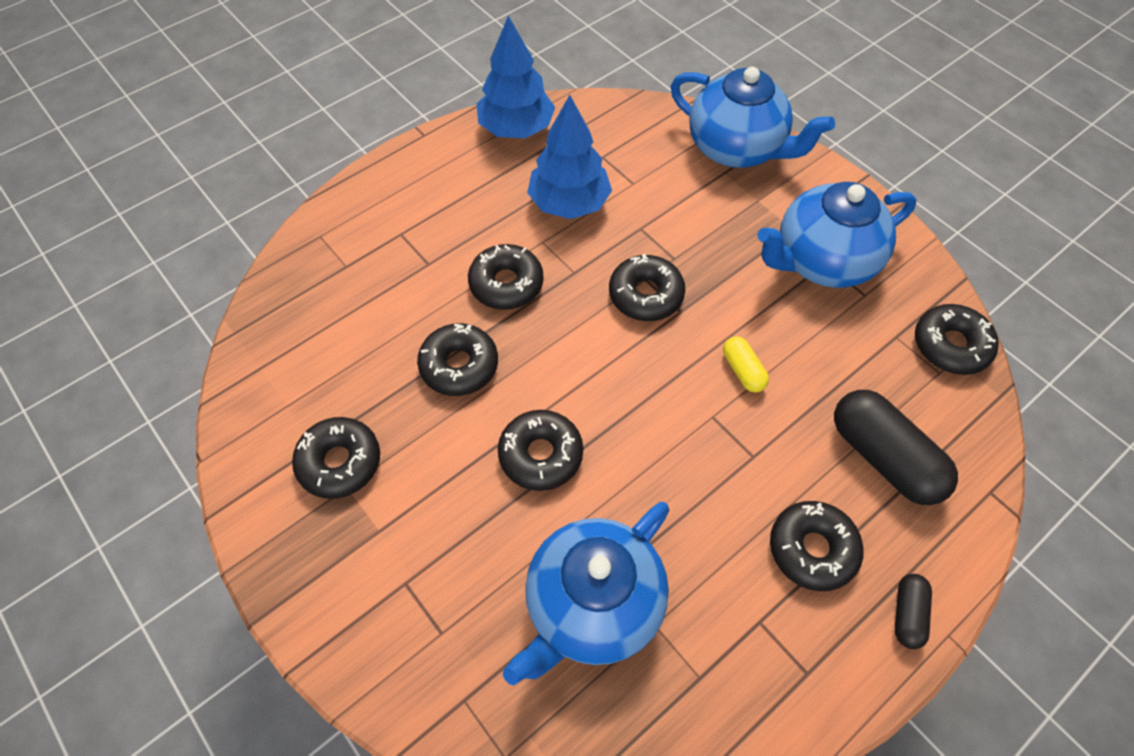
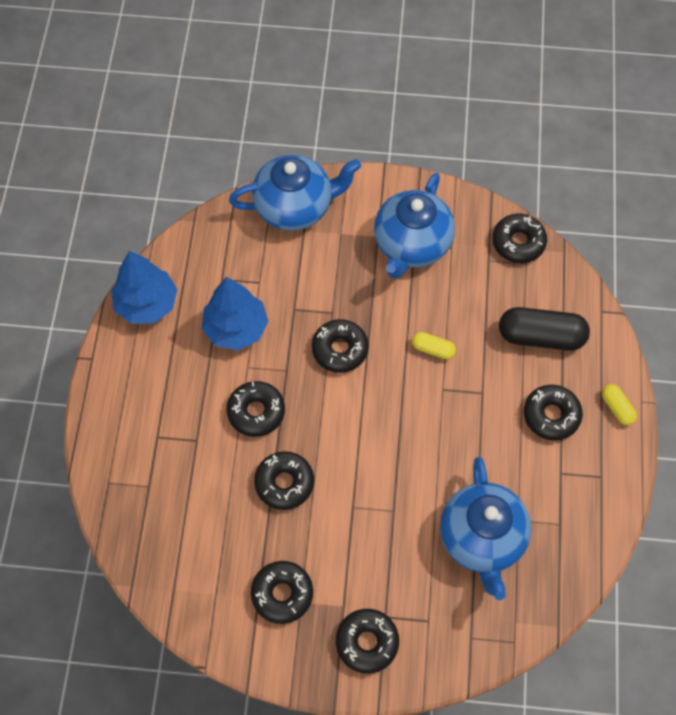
camera: 45 degrees left, 5 degrees up
(541, 455) = (380, 490): black donut -> black donut (367, 642)
(907, 614) = (617, 408): black capsule -> yellow capsule

